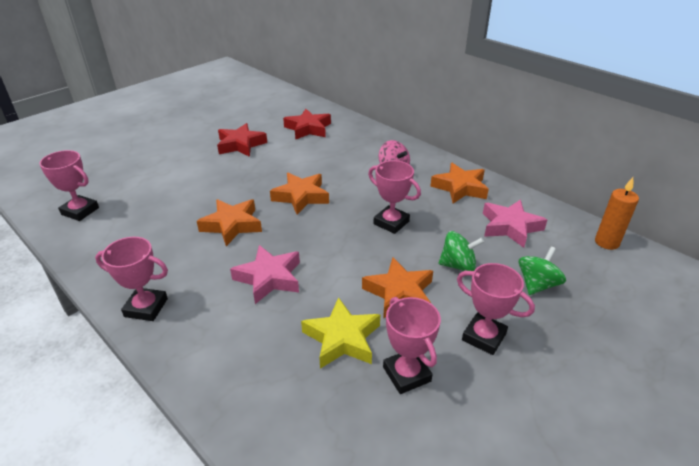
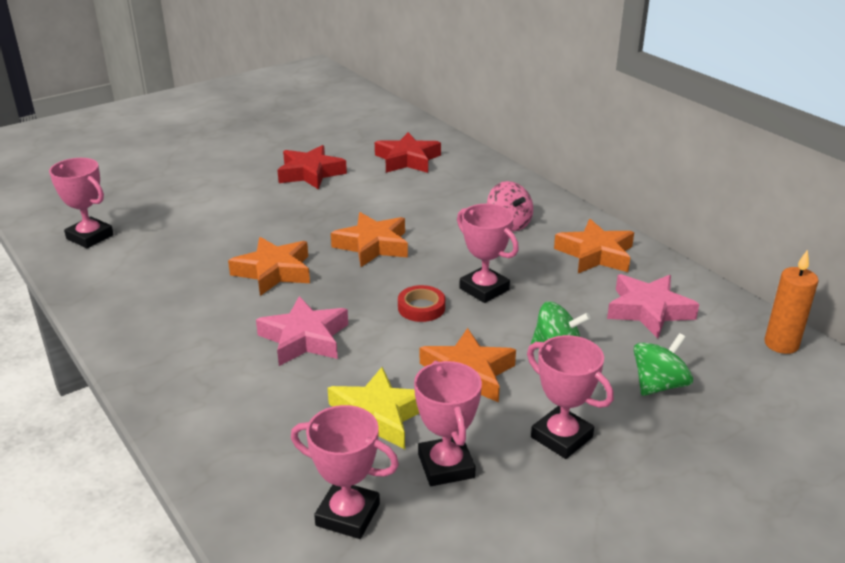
camera: 10 degrees right, 5 degrees down
(146, 307) = (146, 355): pink trophy -> pink trophy (348, 515)
(350, 242) = (421, 307): none -> red tape

